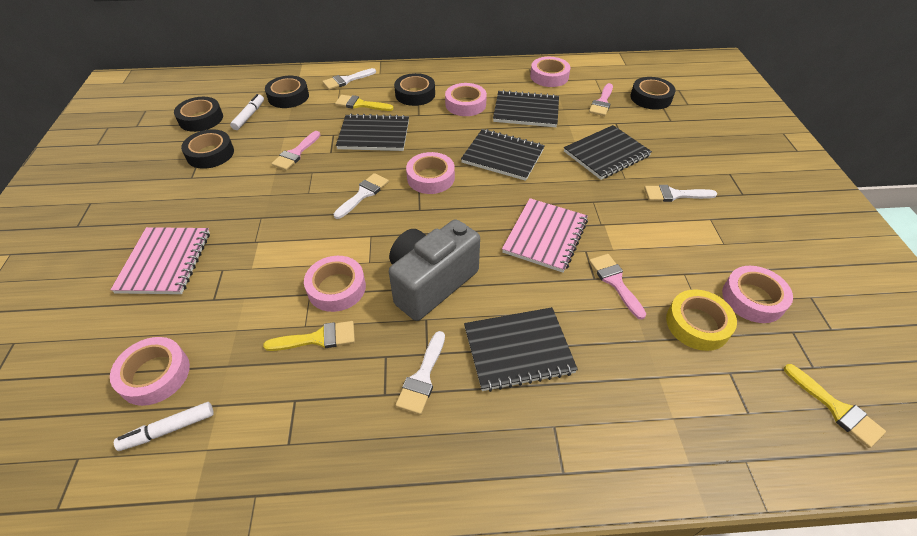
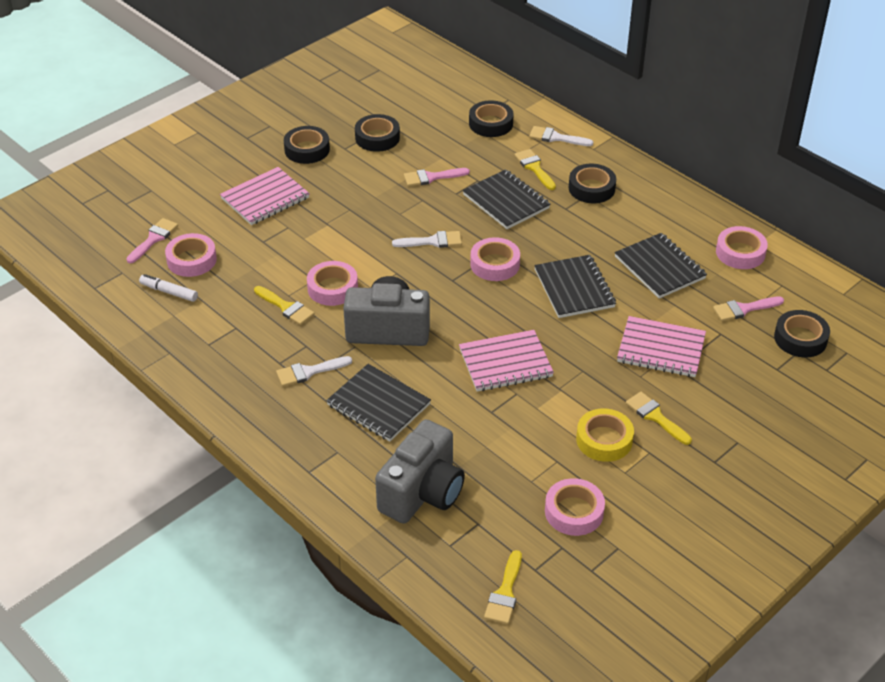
camera: 50 degrees right, 5 degrees down
(201, 119) = (406, 103): black tape -> black tape (307, 149)
(249, 116) = (440, 123): white marker -> none
(465, 104) = (618, 226): pink tape -> none
(606, 154) = (661, 349): black notebook -> pink notebook
(615, 282) = (500, 424): pink brush -> pink brush (153, 239)
(662, 390) = (422, 493): none -> grey camera
(674, 195) = (655, 416): white brush -> yellow brush
(697, 324) = (507, 488): yellow tape -> yellow tape (604, 440)

